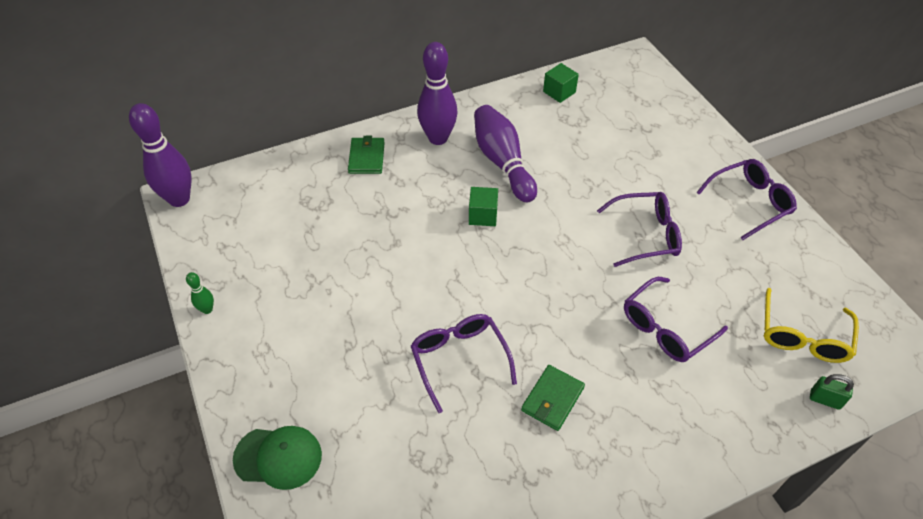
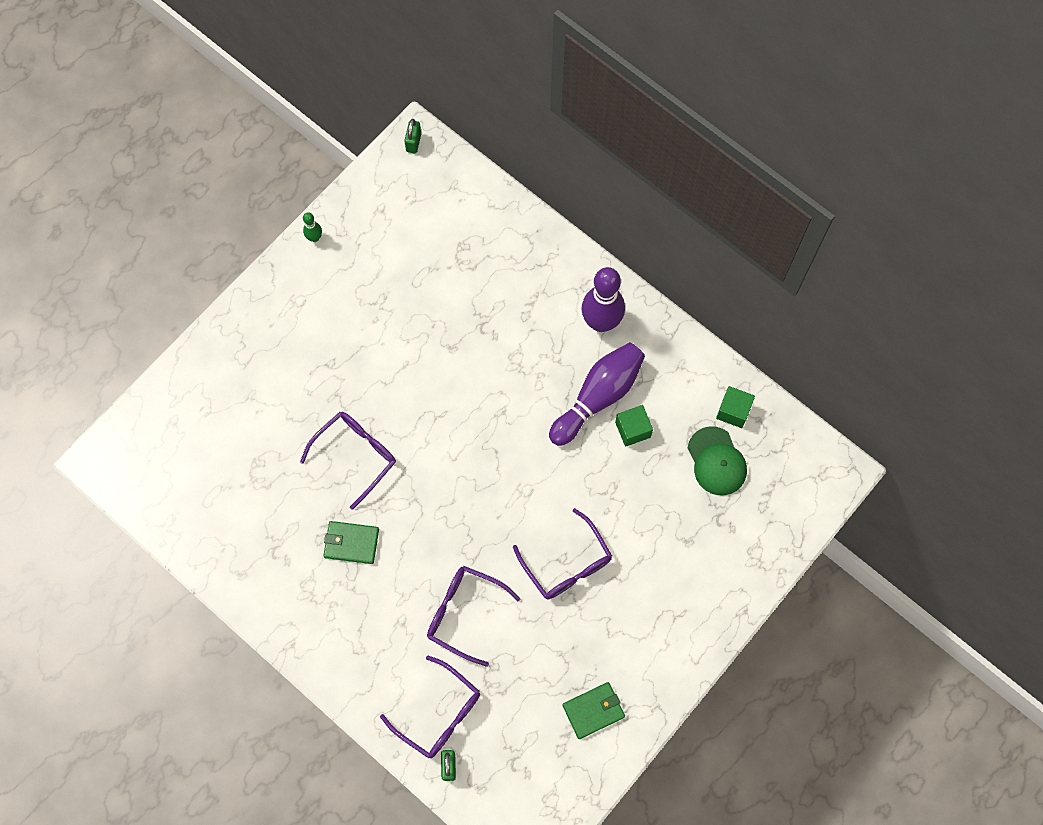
camera: 65 degrees right, 20 degrees up
(179, 199) = (413, 142): purple bowling pin -> green padlock
(278, 457) = (216, 365): green cap -> green cap (716, 461)
(367, 158) = (541, 270): green wallet -> green wallet (593, 711)
(483, 215) = (520, 408): green cube -> green cube (632, 429)
(749, 203) = (659, 652): purple glasses -> purple glasses (438, 713)
(803, 335) = (511, 735): yellow glasses -> none

